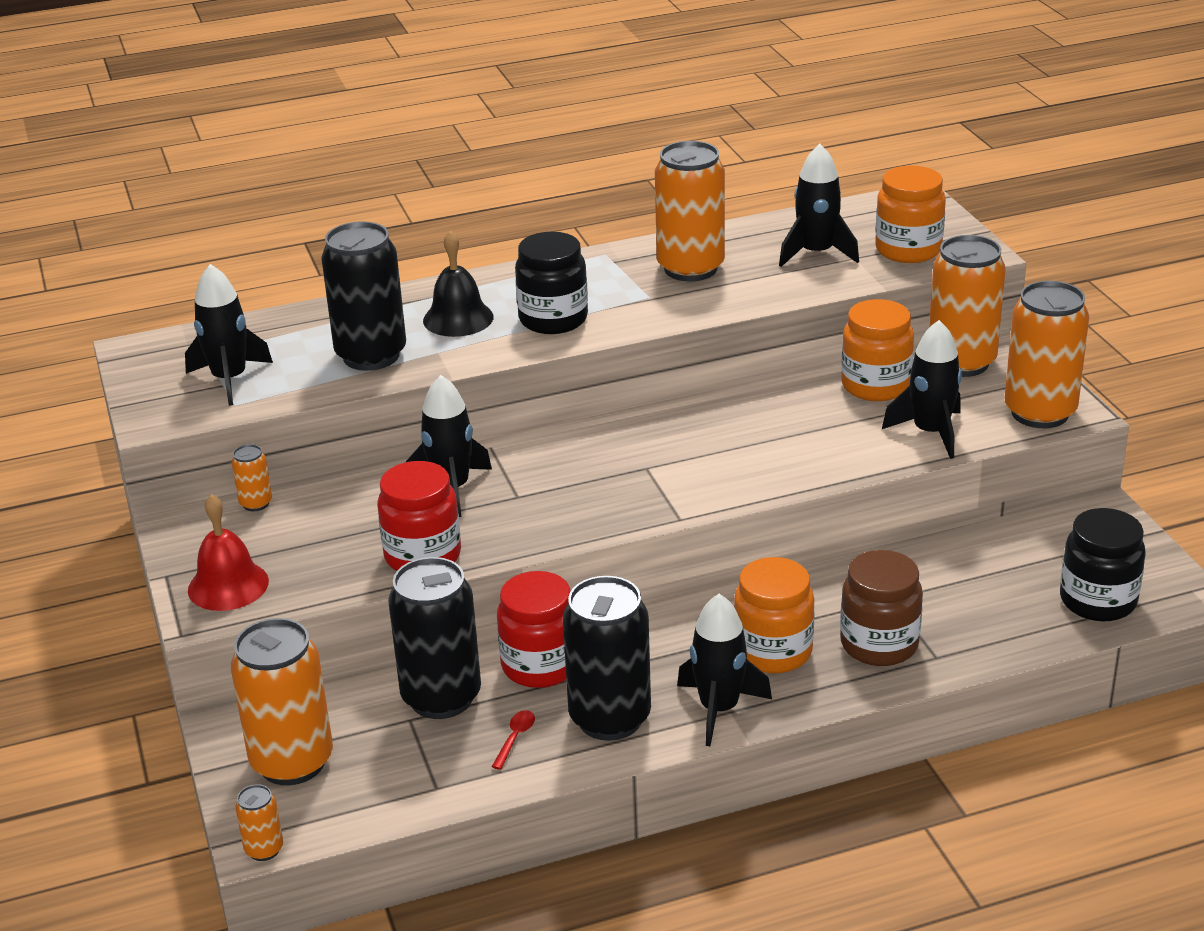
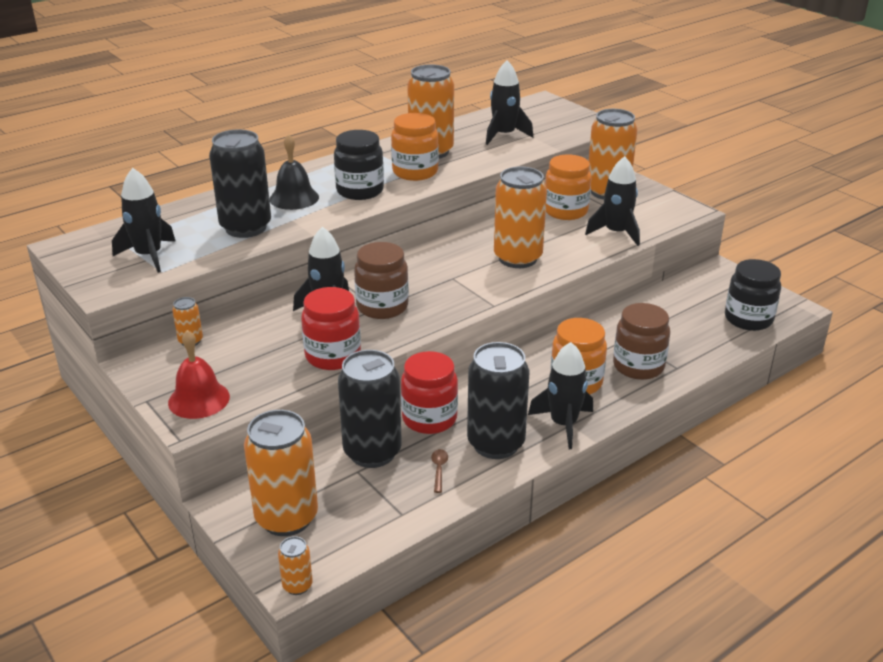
camera: 20 degrees left, 0 degrees up
(515, 738) = (439, 469): red spoon -> brown spoon
(525, 496) = (382, 307): none -> brown jar
(908, 250) = (558, 127): orange jar -> orange jar (415, 172)
(1040, 413) = (671, 213): orange can -> orange can (517, 258)

